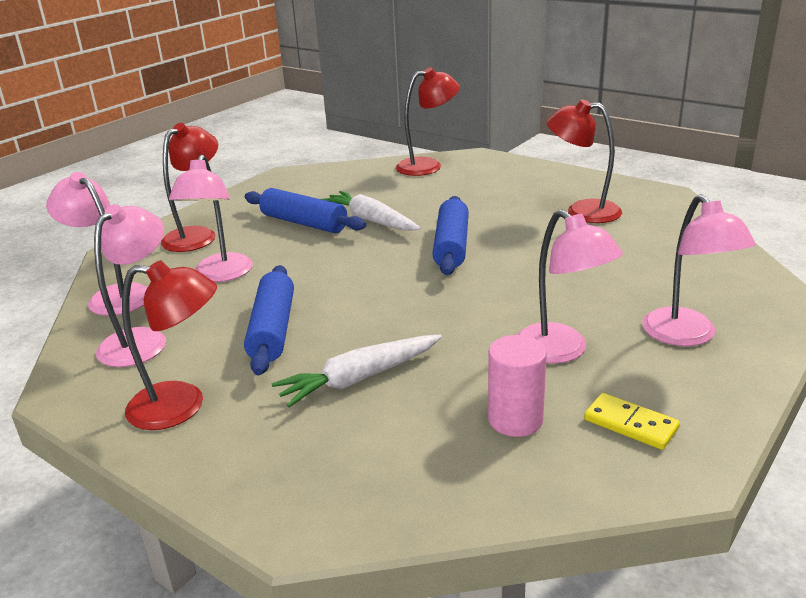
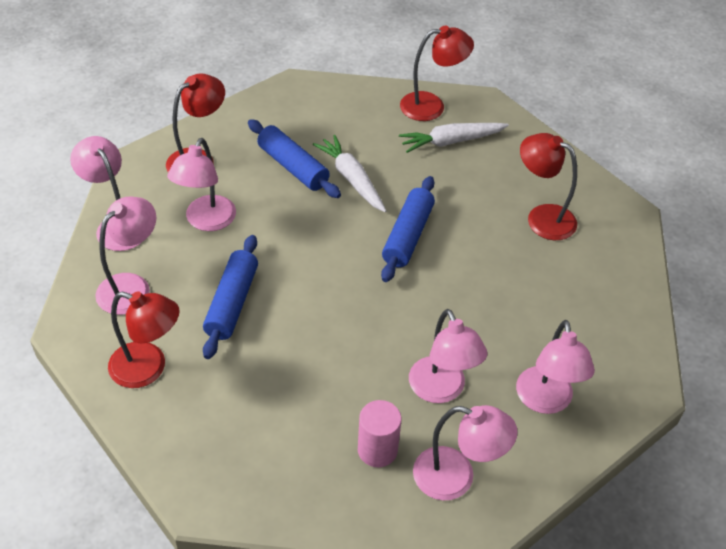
camera: 10 degrees right, 20 degrees up
(359, 378) = (281, 376): white carrot -> white carrot (451, 141)
(630, 424) = (456, 477): yellow domino -> pink lamp

